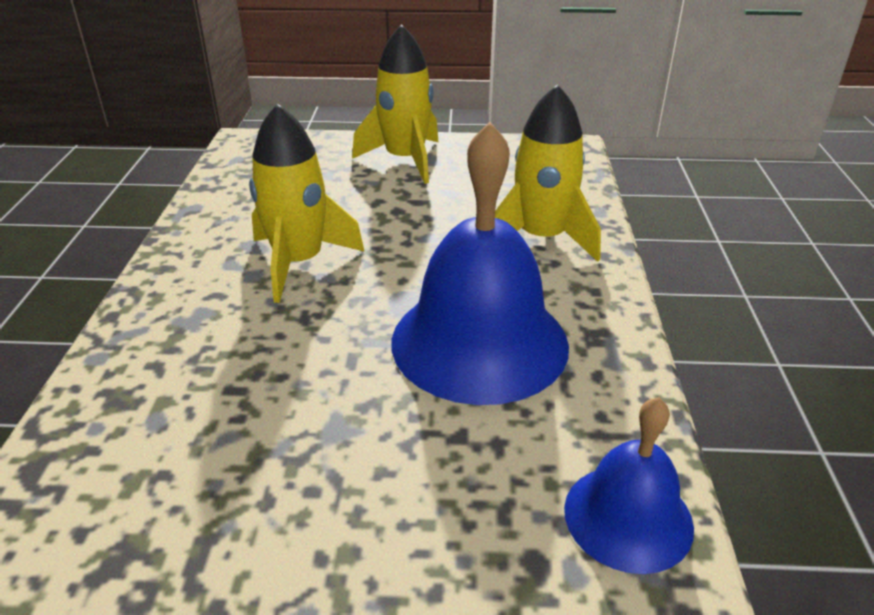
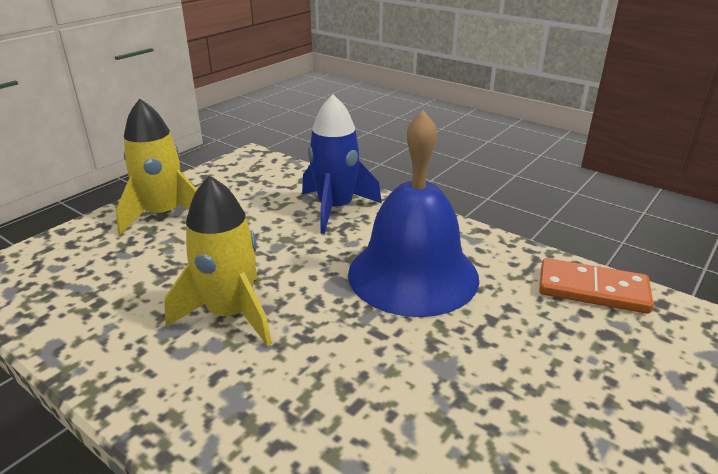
camera: 55 degrees left, 5 degrees down
(541, 238) = (335, 209): yellow rocket -> blue rocket
(628, 517) = (592, 290): blue bell -> orange domino

